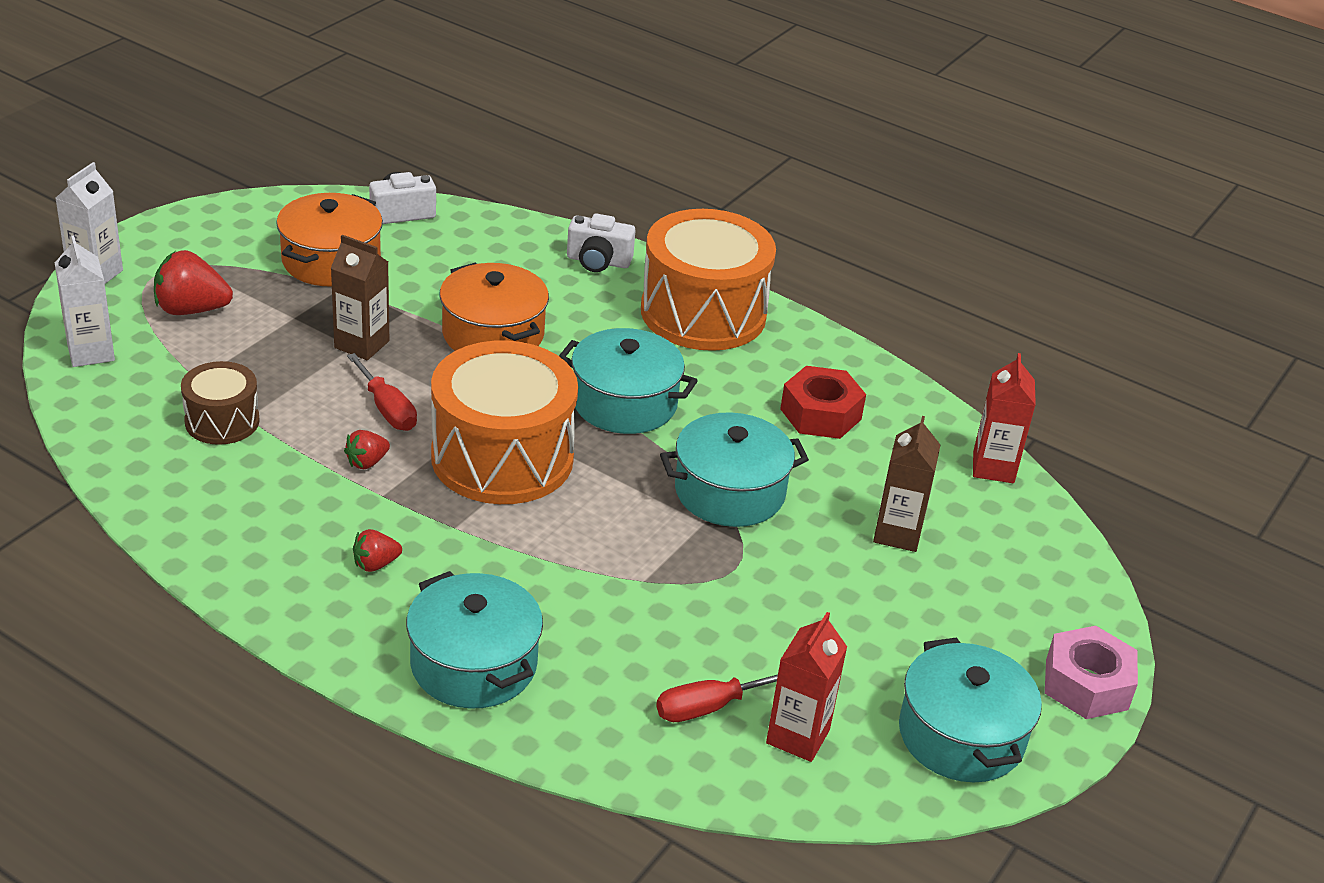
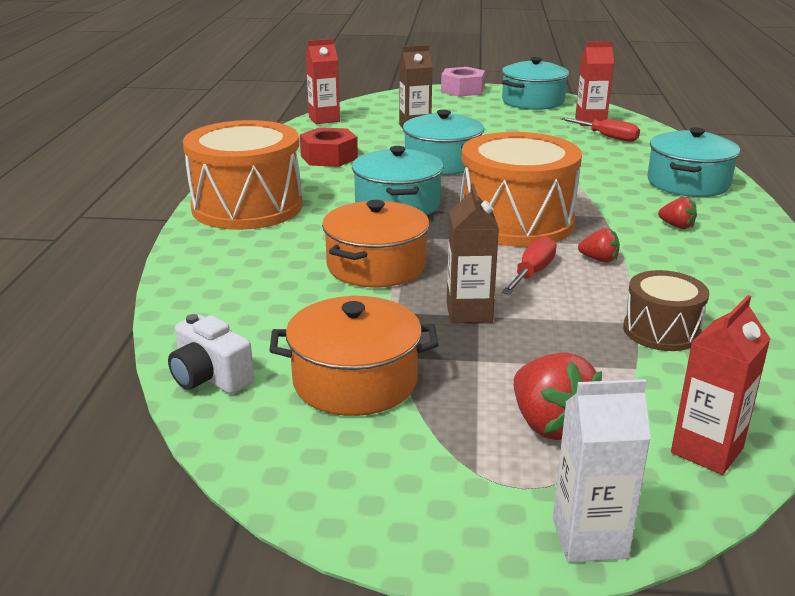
camera: 115 degrees left, 10 degrees down
(91, 352) = (707, 450): white carton -> red carton
(598, 261) = (209, 258): white camera -> none

